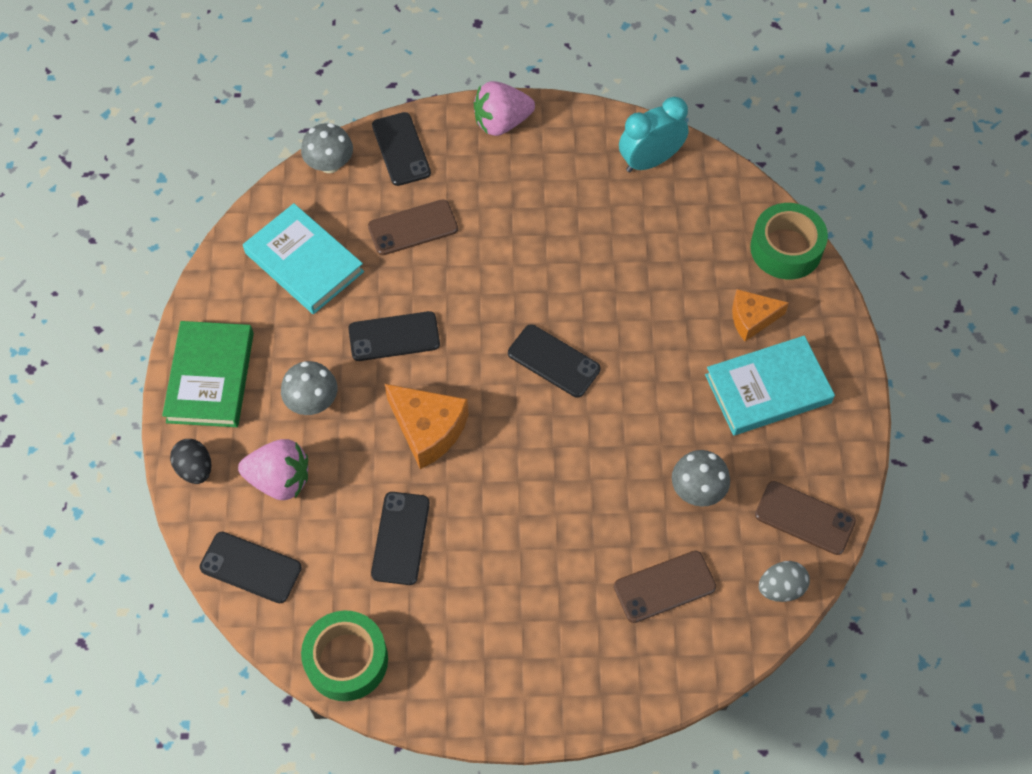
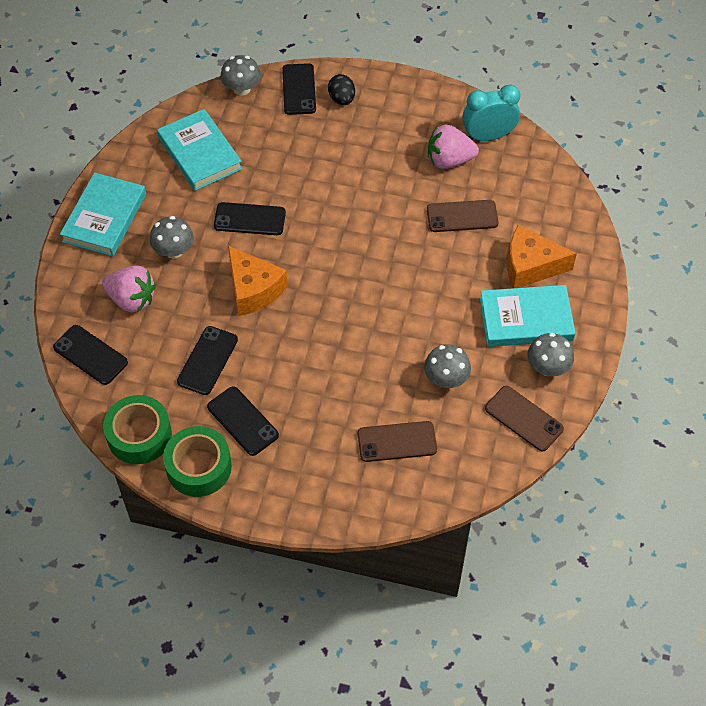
camera: 15 degrees right, 5 degrees down
(195, 469) = (72, 278): black egg -> black egg (342, 99)
(211, 377) = (105, 218): green book -> turquoise book
(413, 228) = (289, 146): brown phone -> brown phone (462, 216)
(501, 122) = (382, 86): pink strawberry -> pink strawberry (449, 160)
(554, 361) = (365, 263): black phone -> black phone (243, 421)
(752, 319) = (530, 266): orange cheese -> orange cheese, size x1.53
(781, 588) = (487, 464): grey egg -> none
(786, 248) = (575, 221): green tape -> green tape (199, 467)
(812, 445) = (547, 367): none -> grey mushroom

